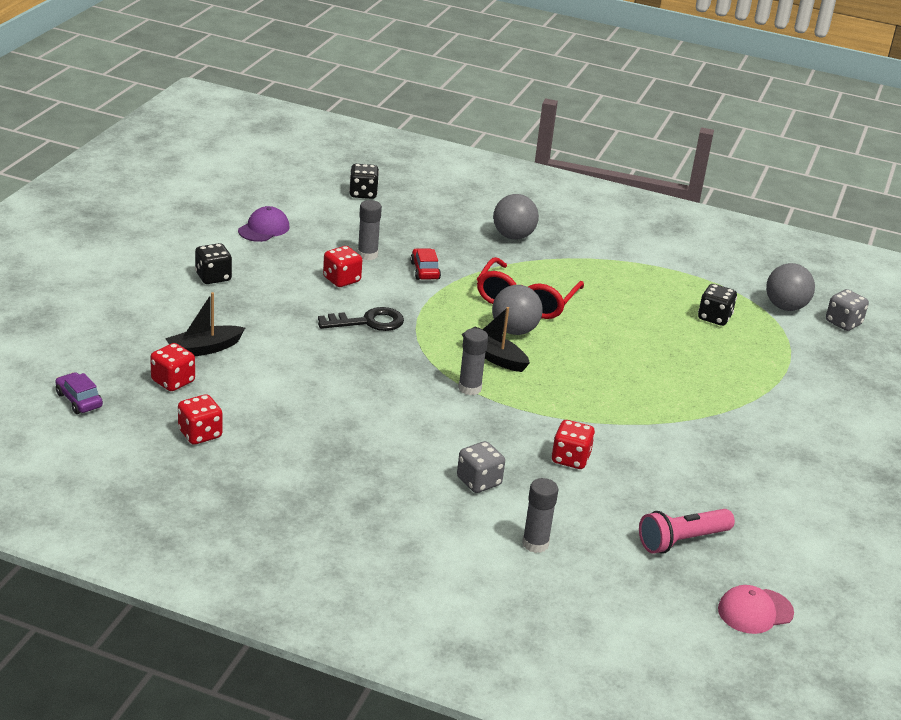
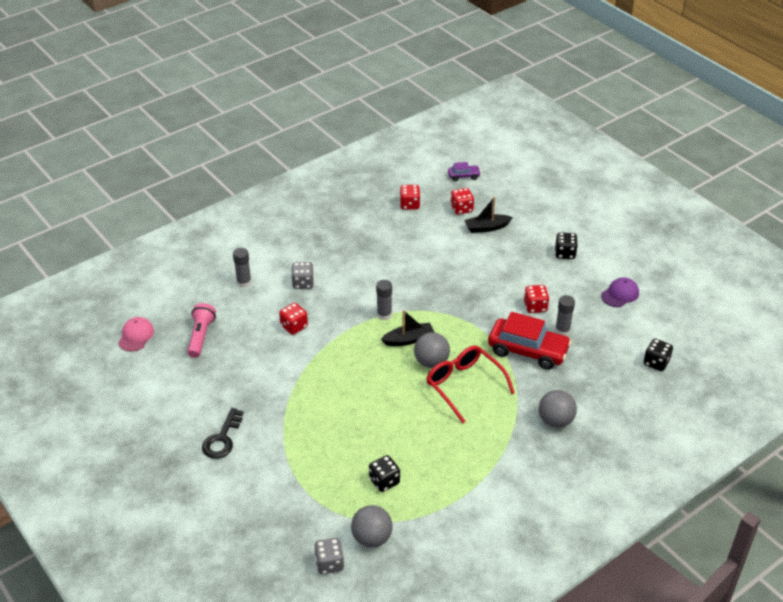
camera: 125 degrees right, 10 degrees up
(204, 349) = (486, 228): black boat -> black boat turned 105 degrees counterclockwise
(264, 229) = (620, 294): purple cap -> purple cap turned 105 degrees counterclockwise
(368, 322) = (479, 300): black key -> black key (222, 438)
(425, 271) = (528, 350): red car -> red car, size x2.11

